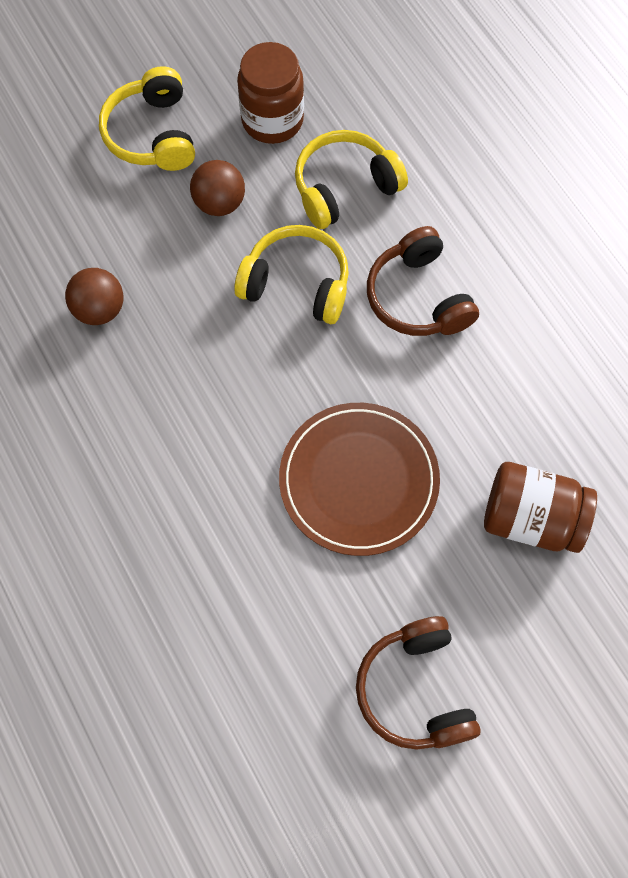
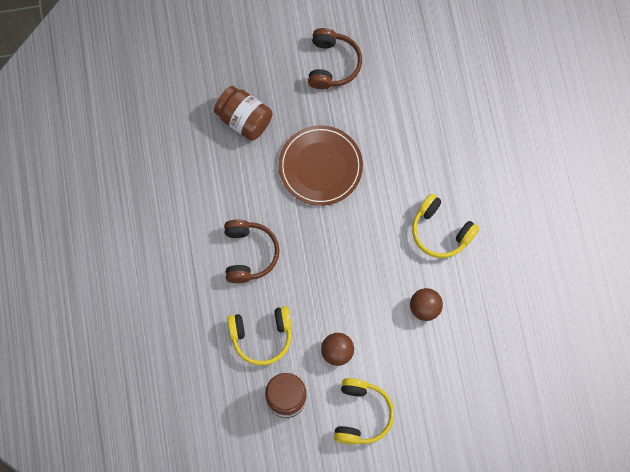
camera: 160 degrees left, 5 degrees up
(296, 284) = (311, 285): yellow headphones -> yellow headphones (440, 231)

